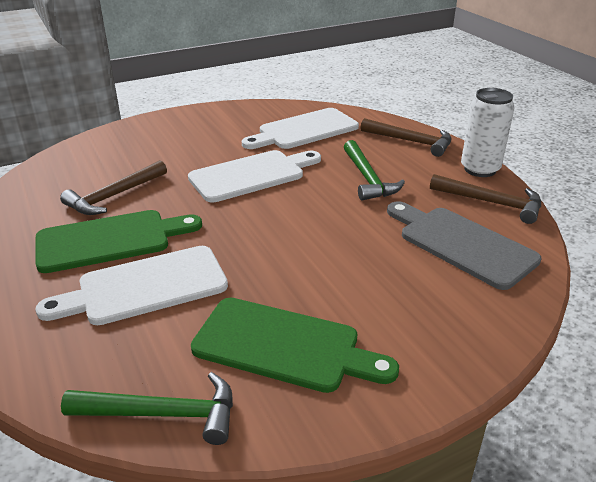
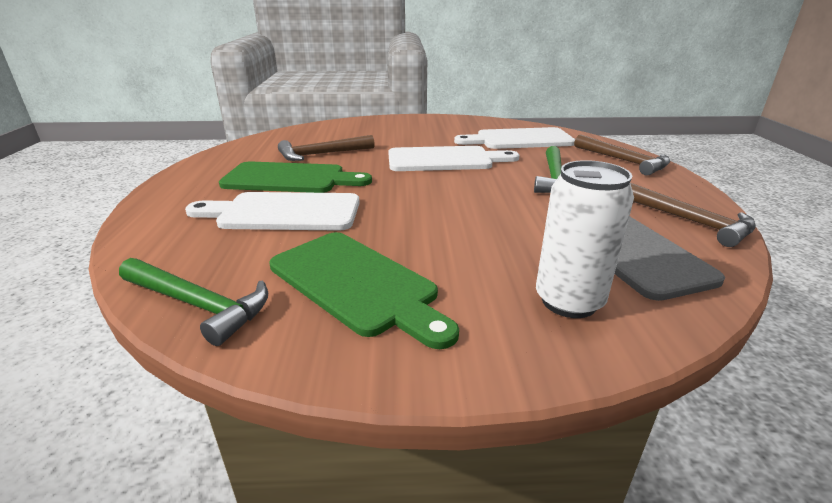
camera: 25 degrees right, 5 degrees down
(480, 169) = (691, 192): white can -> white can (569, 301)

